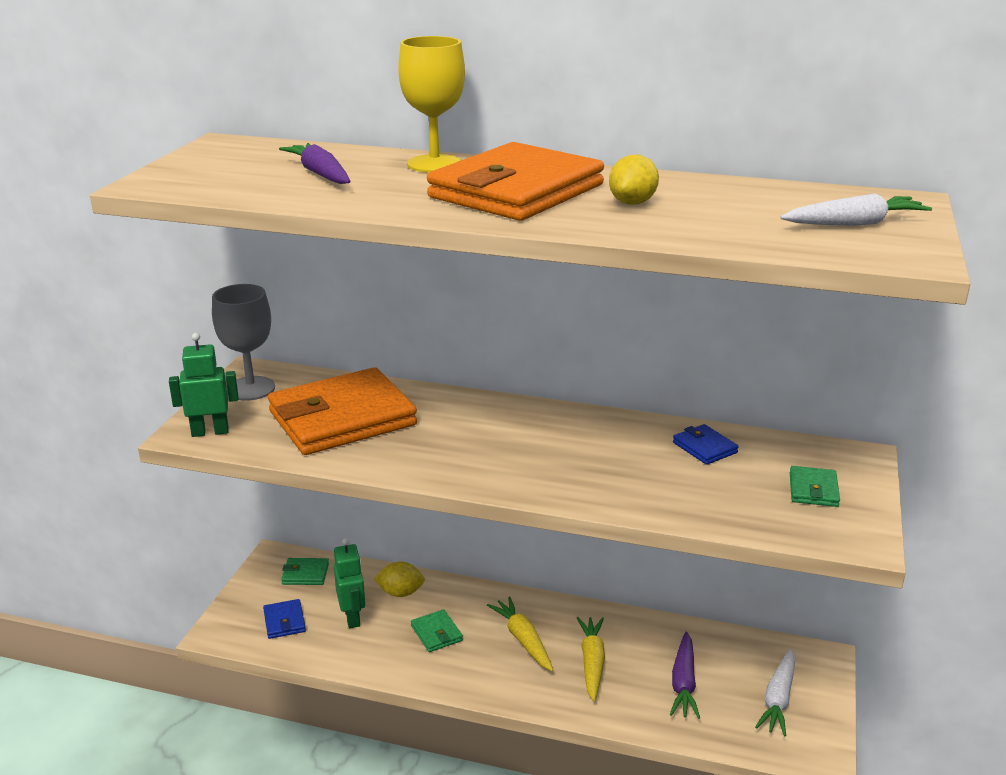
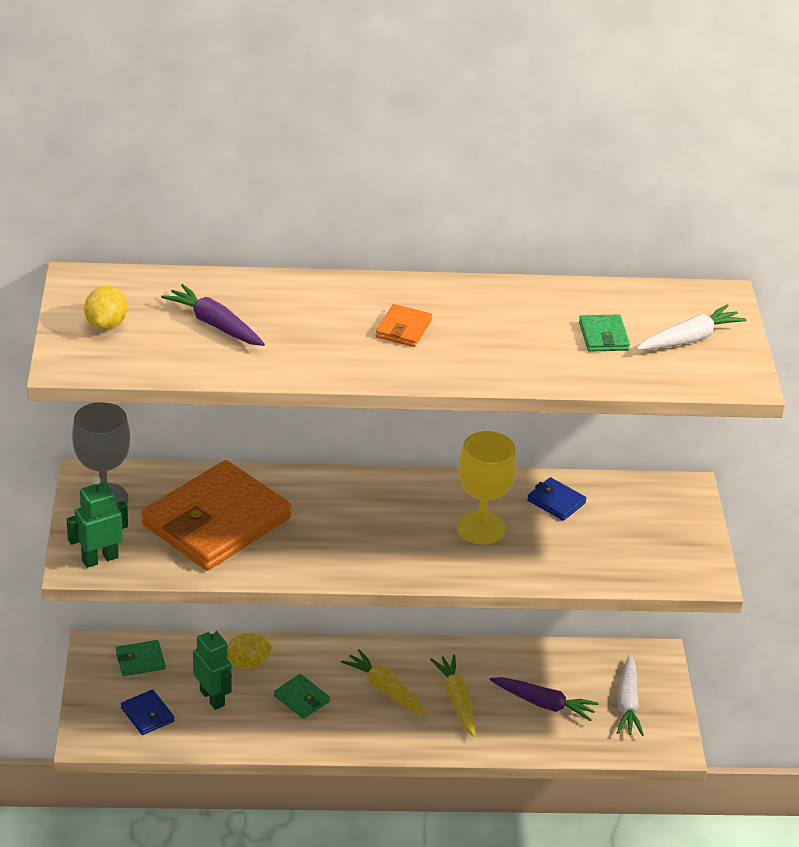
camera: 20 degrees left, 10 degrees up
(434, 164) = (307, 293): yellow goblet -> yellow goblet (480, 528)
(516, 191) = (403, 329): orange wallet -> orange wallet, size x0.40
(632, 203) = (507, 333): yellow lemon -> yellow lemon (106, 325)
(683, 683) = (543, 703): purple carrot -> purple carrot turned 60 degrees counterclockwise
(813, 490) = (657, 532): green wallet -> green wallet (603, 336)

